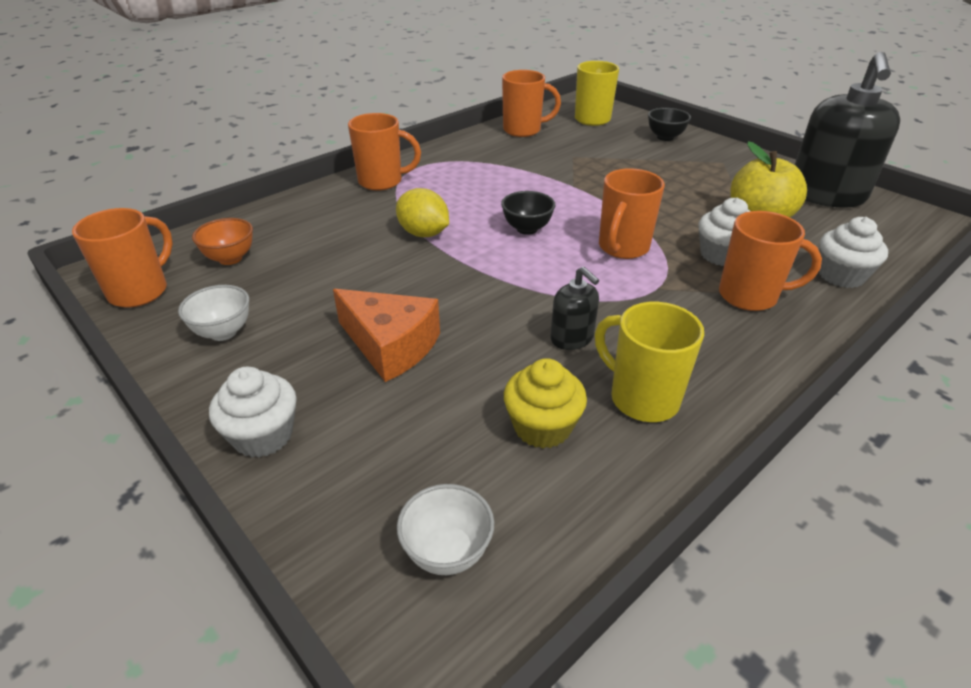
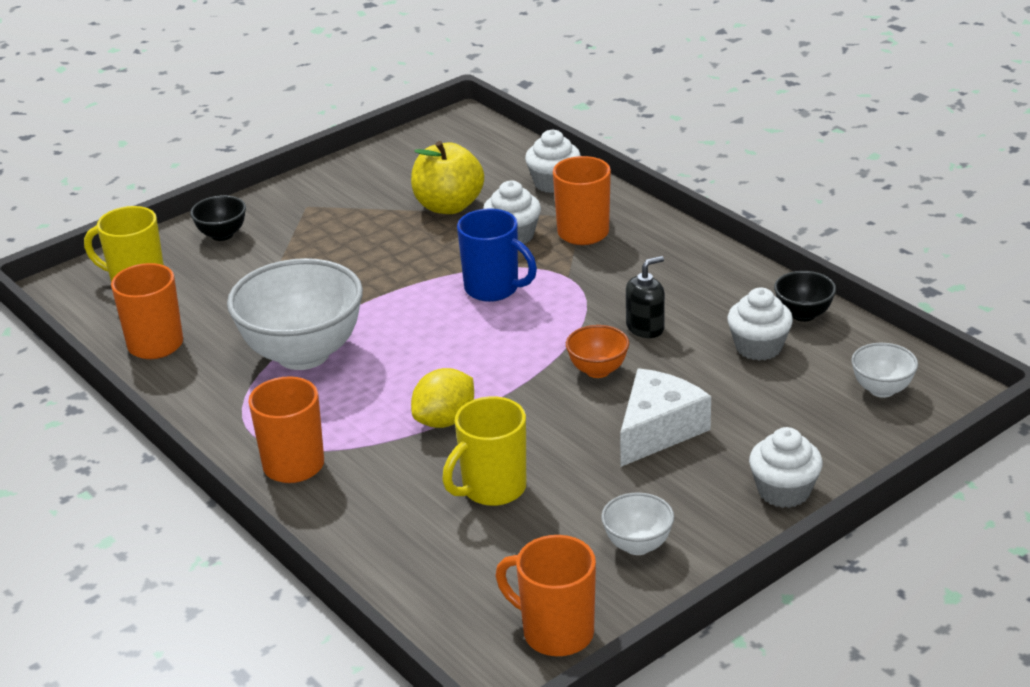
camera: 85 degrees left, 5 degrees down
(230, 258) = (486, 570): orange bowl -> orange bowl (598, 370)
(390, 345) = (658, 430): orange cheese -> white cheese
(513, 175) = (303, 354): none -> white bowl
(527, 229) = (445, 347): black bowl -> black bowl (803, 314)
(542, 427) = (758, 347): yellow cupcake -> white cupcake
(622, 248) = (493, 289): orange mug -> blue mug
(642, 398) = (722, 299): yellow mug -> yellow mug (492, 489)
(826, 195) = (402, 160): black soap dispenser -> none

